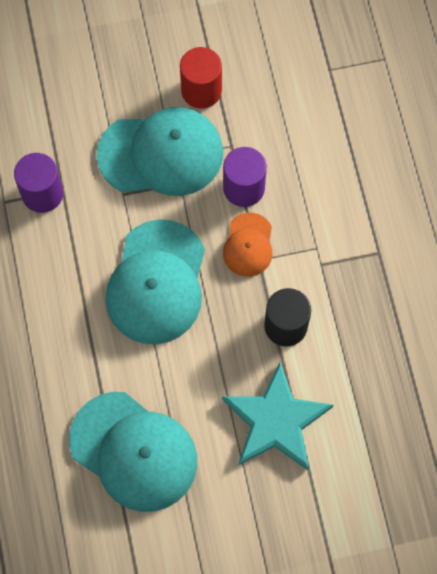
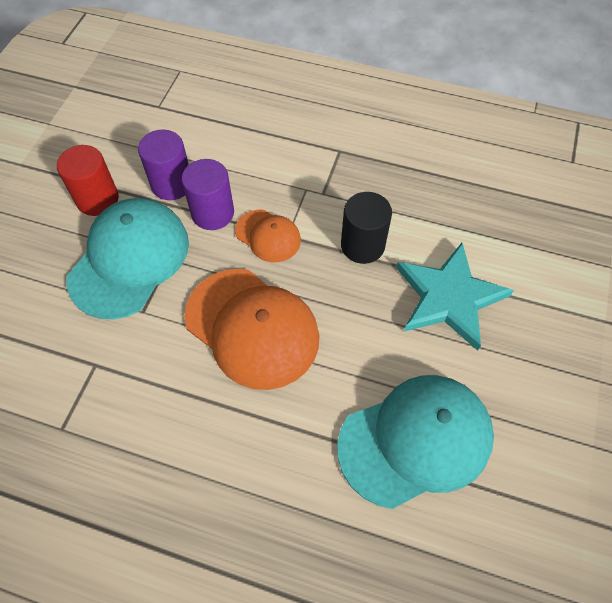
camera: 60 degrees left, 10 degrees down
(42, 194) = (83, 385): purple cylinder -> purple cylinder (172, 184)
(156, 282) = (252, 328): turquoise cap -> orange cap

